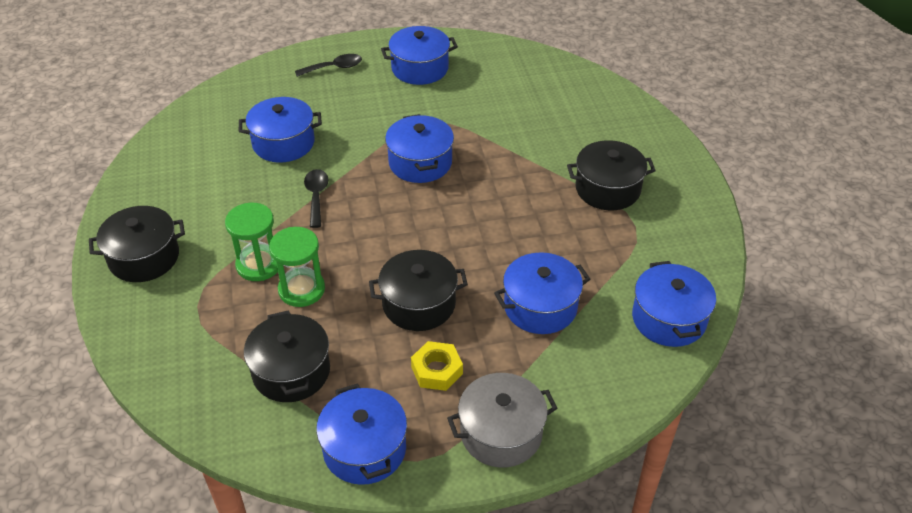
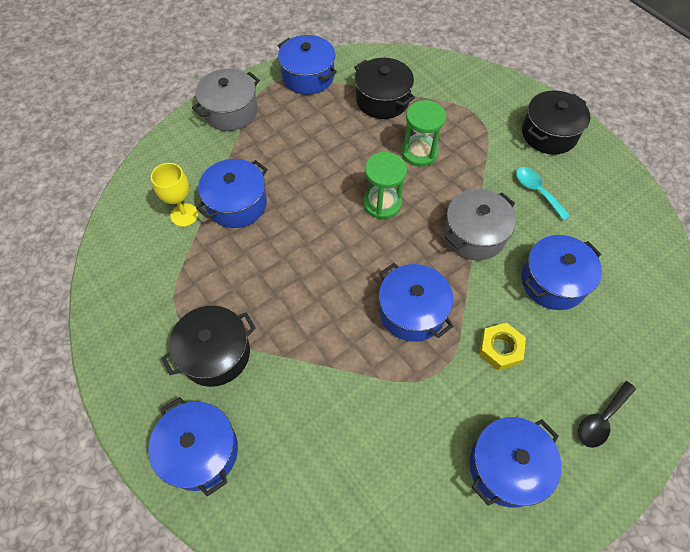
camera: 155 degrees right, 15 degrees up
(220, 210) = (537, 191): none -> turquoise spoon
(259, 265) = (465, 159): green hourglass -> green hourglass (382, 203)
(316, 196) = (474, 234): black spoon -> grey pot
(419, 304) = (329, 173): black pot -> none
(437, 370) = (290, 133): yellow nut -> yellow nut (500, 349)
(604, 315) = (184, 215): none -> yellow goblet
(669, 319) = (132, 231): blue pot -> blue pot (200, 451)

